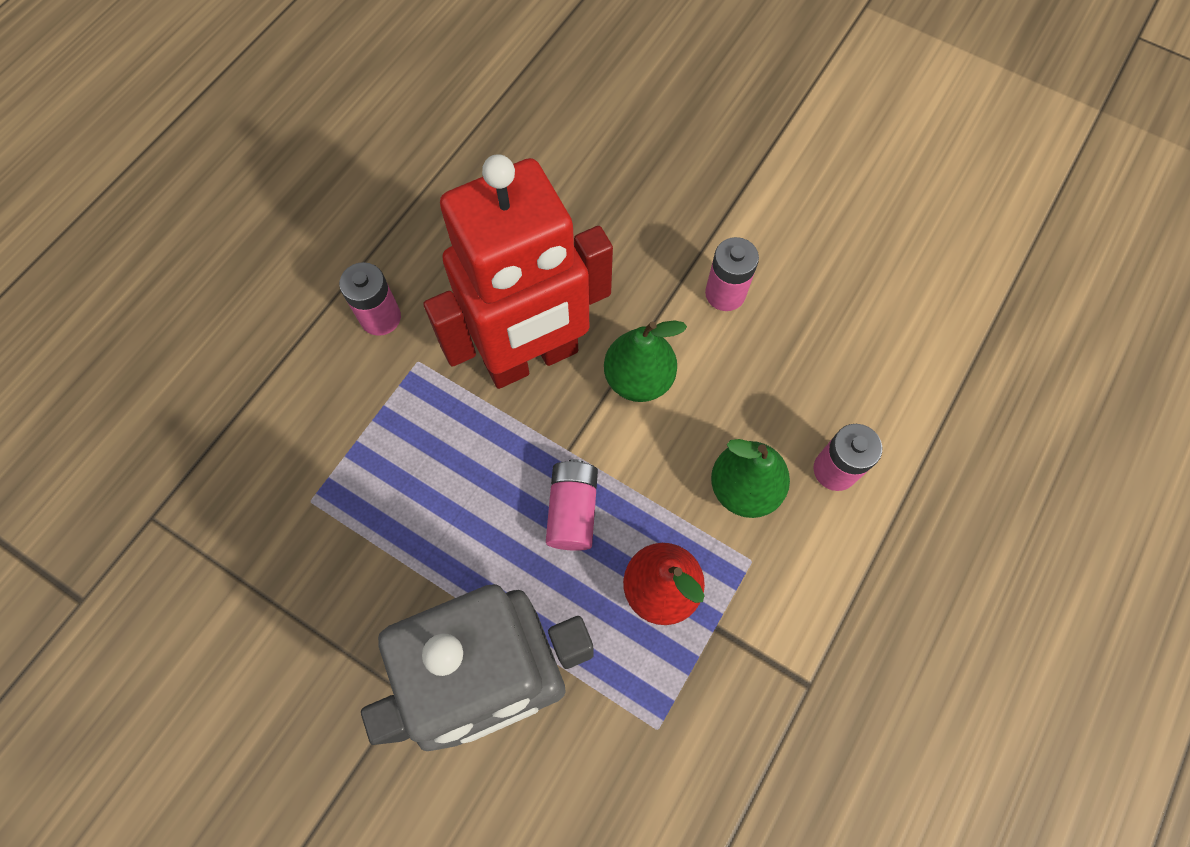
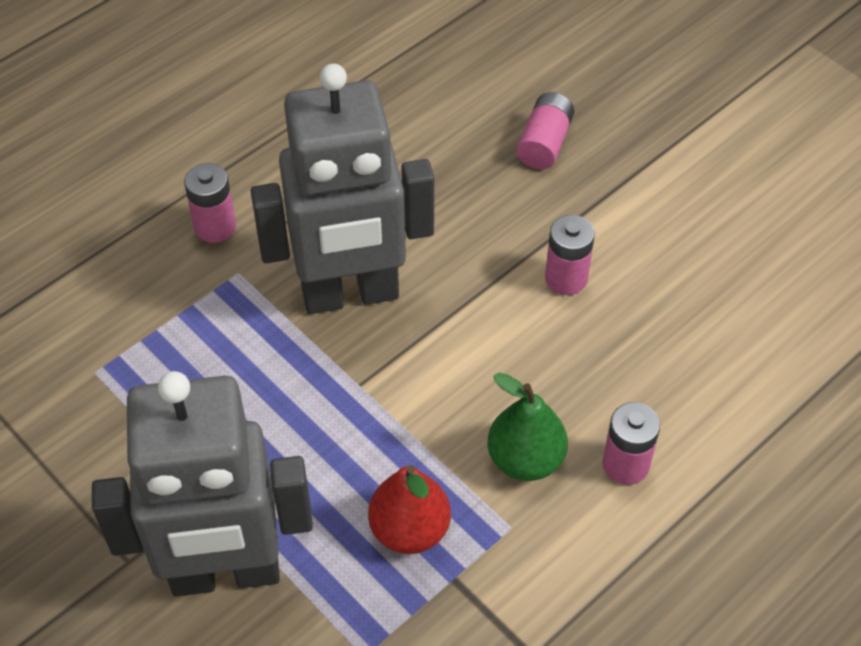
camera: 15 degrees right, 15 degrees down
(531, 358) = (350, 294): red robot -> grey robot
(572, 510) = (345, 439): pink battery -> pink battery (544, 143)
(638, 379) = (451, 336): green pear -> none

